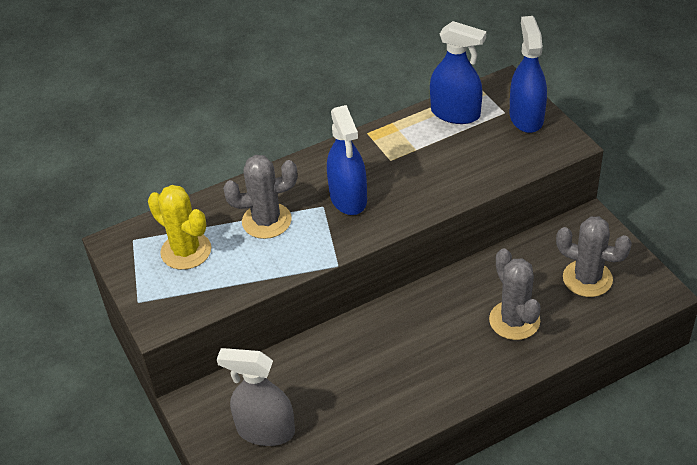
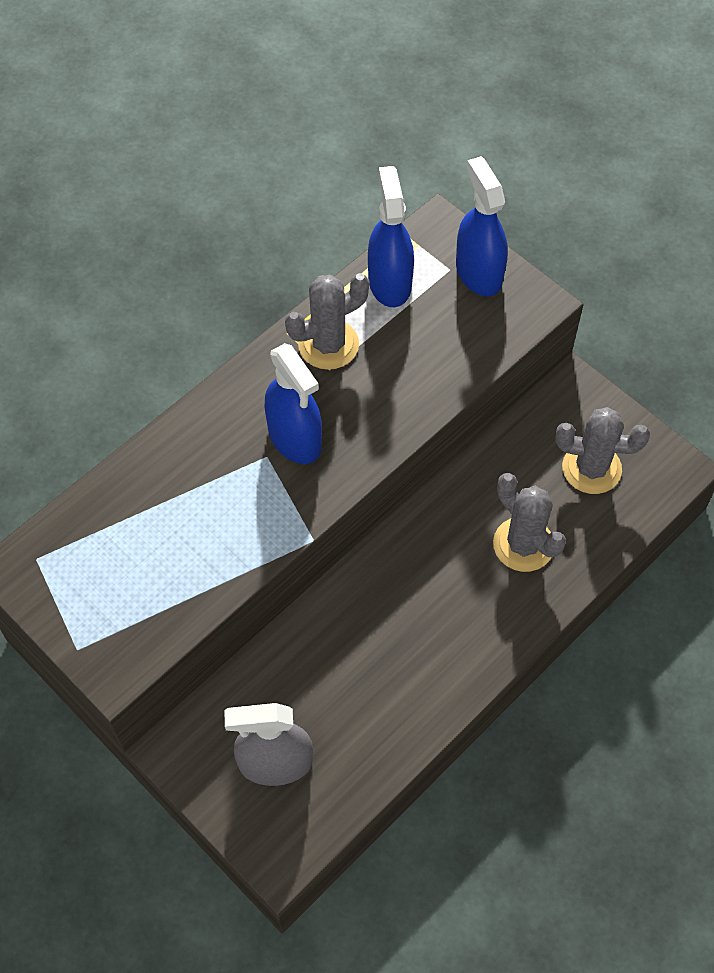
camera: 20 degrees left, 15 degrees up
(186, 251) = (113, 561): yellow cactus -> none
(266, 221) = (202, 493): grey cactus -> grey cactus (328, 345)
(455, 113) = (389, 282): blue spray bottle -> blue spray bottle turned 105 degrees counterclockwise

